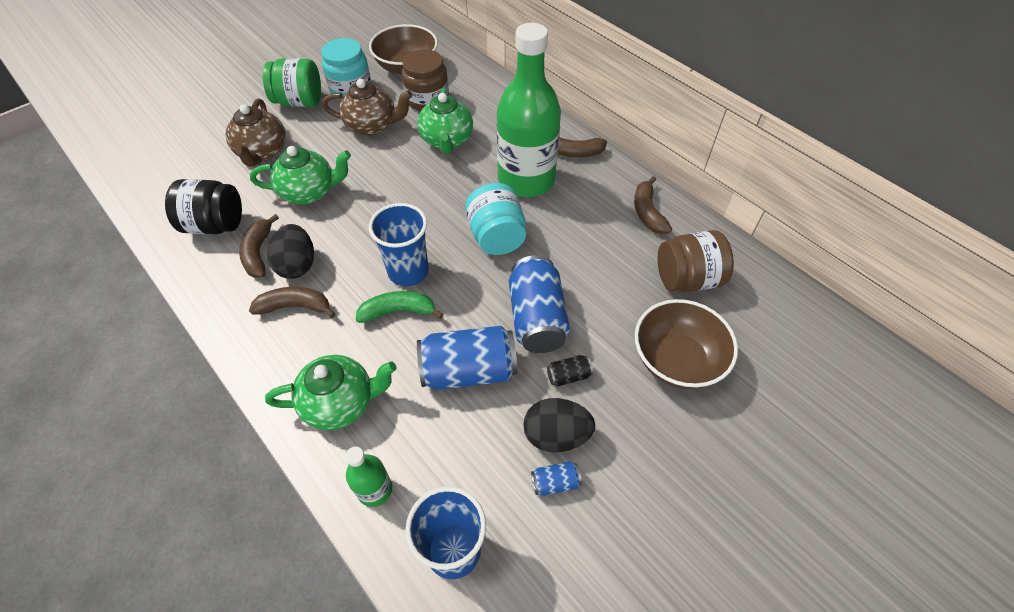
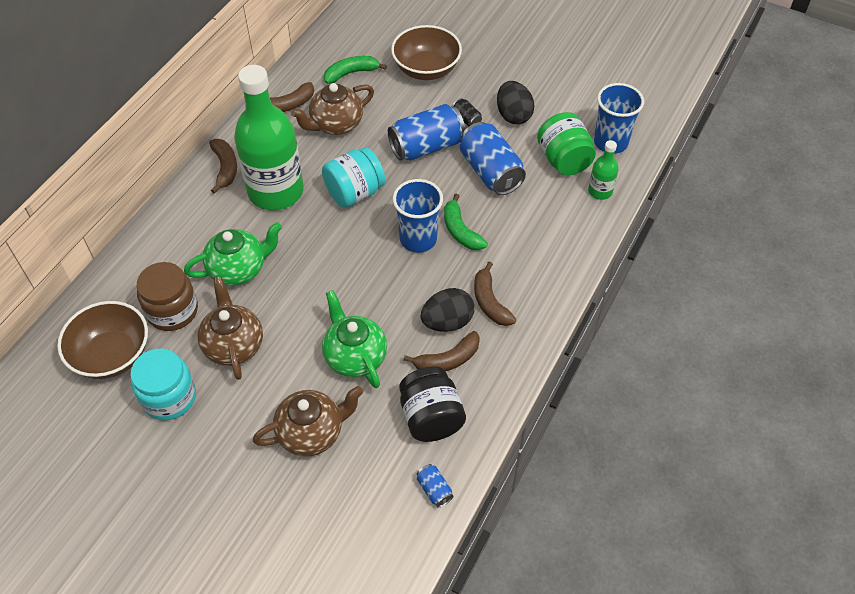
camera: 110 degrees left, 0 degrees up
(299, 102) = (210, 441): green jar -> green jar (563, 160)
(341, 403) = (554, 234): green teapot -> none
(555, 482) = (544, 109): blue can -> blue can (434, 490)
(603, 245) = (335, 124): none -> brown teapot
(687, 279) = (351, 73): brown jar -> green banana

